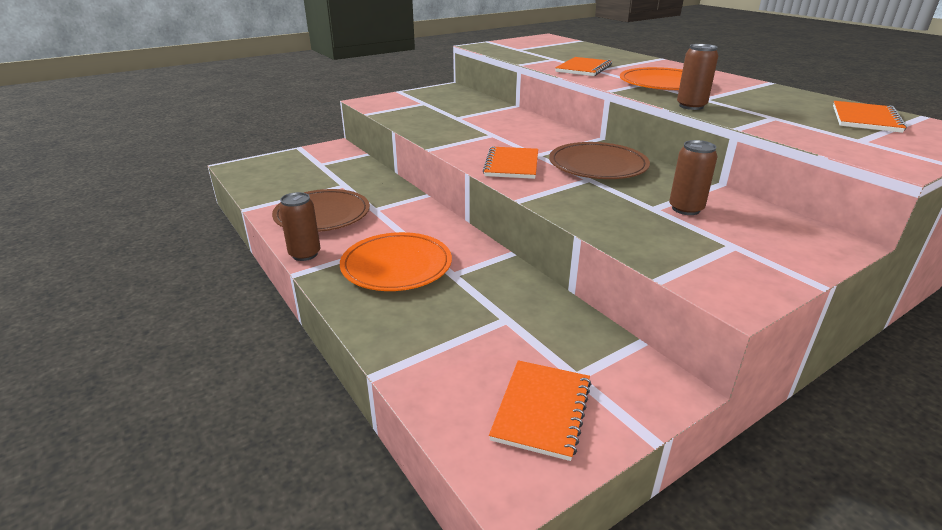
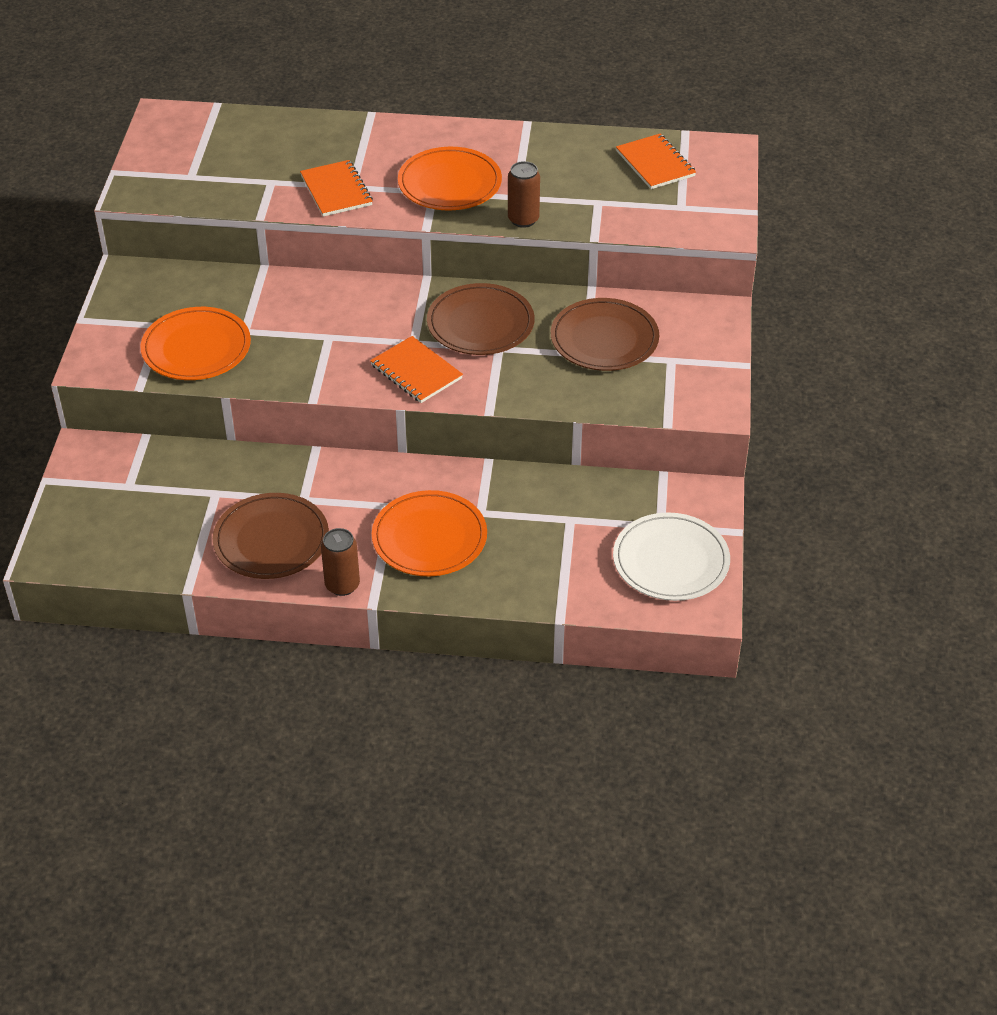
camera: 50 degrees left, 15 degrees up
(421, 114) = (196, 348): none -> orange plate
(542, 410) = (671, 561): orange notebook -> white plate
(686, 209) = (604, 339): brown can -> brown plate

